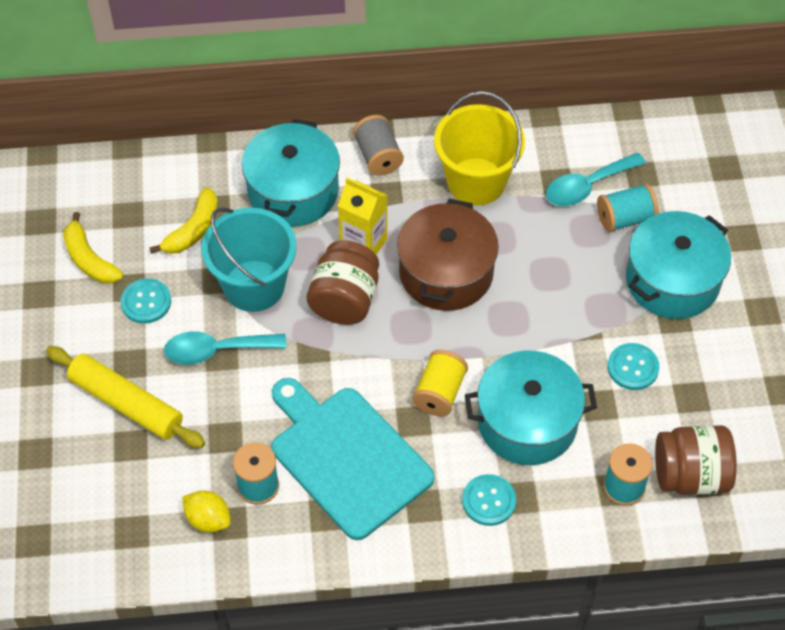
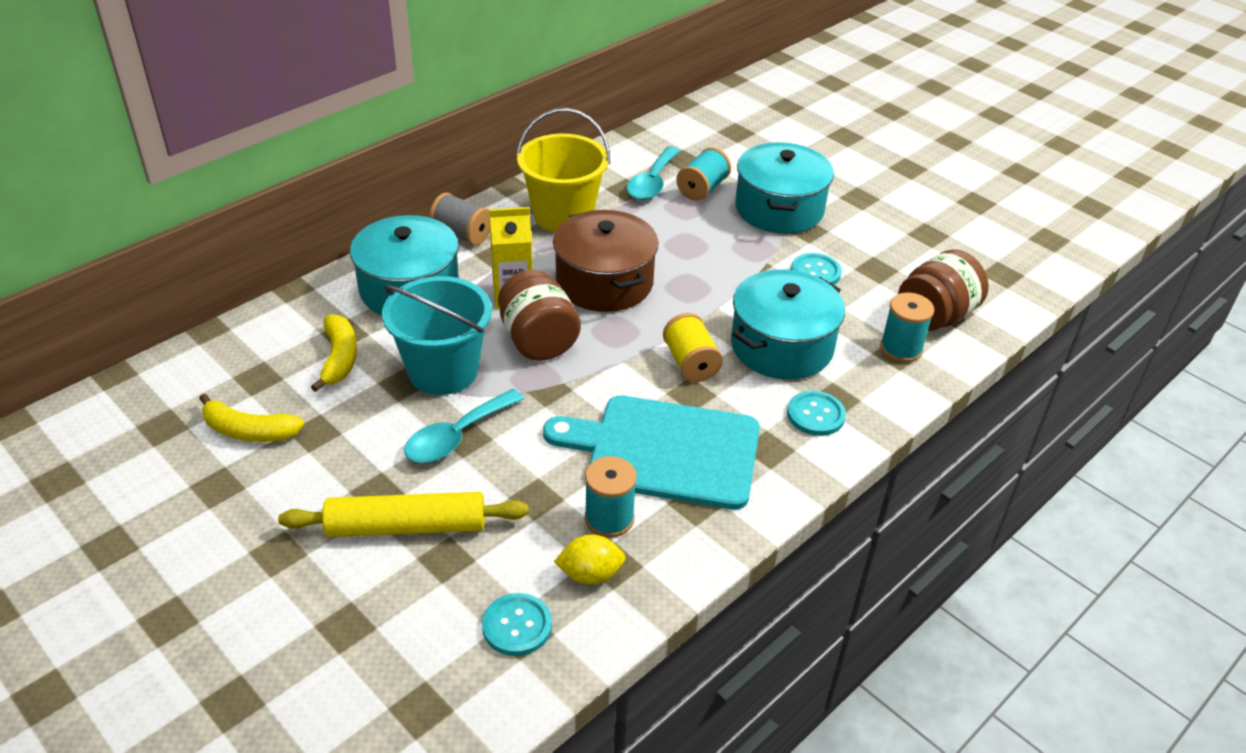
camera: 40 degrees left, 15 degrees down
(146, 302) = (345, 435): turquoise button -> turquoise button (517, 626)

